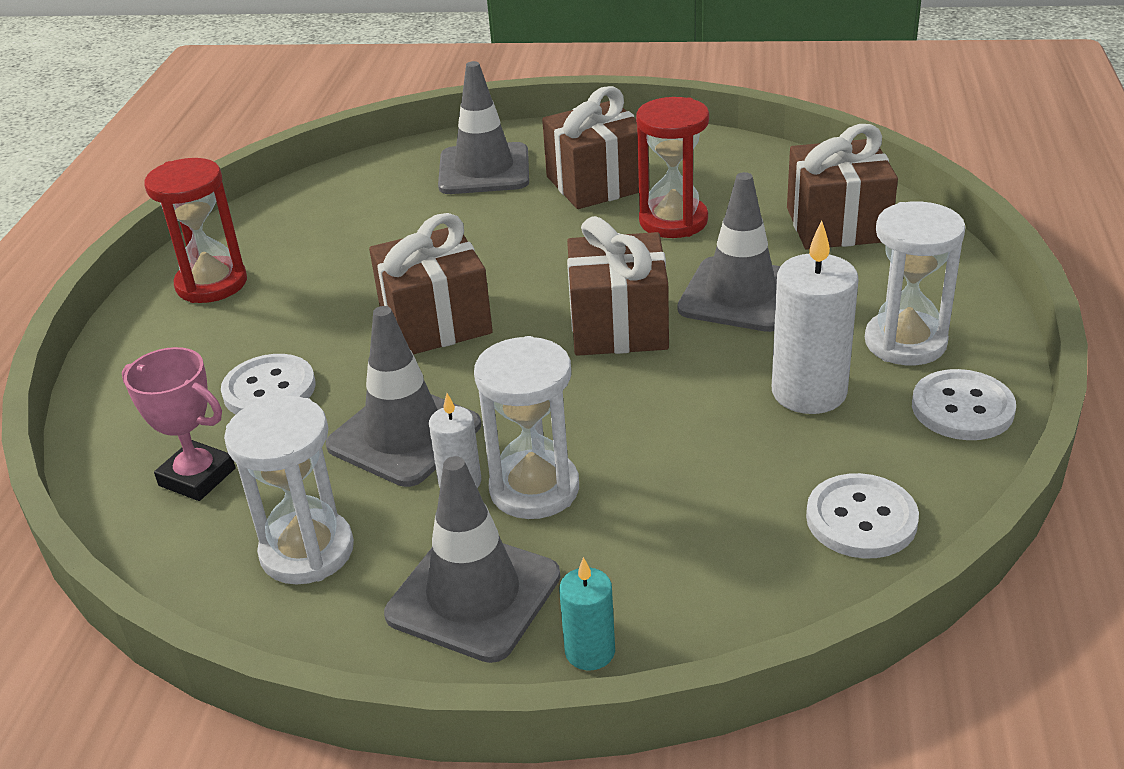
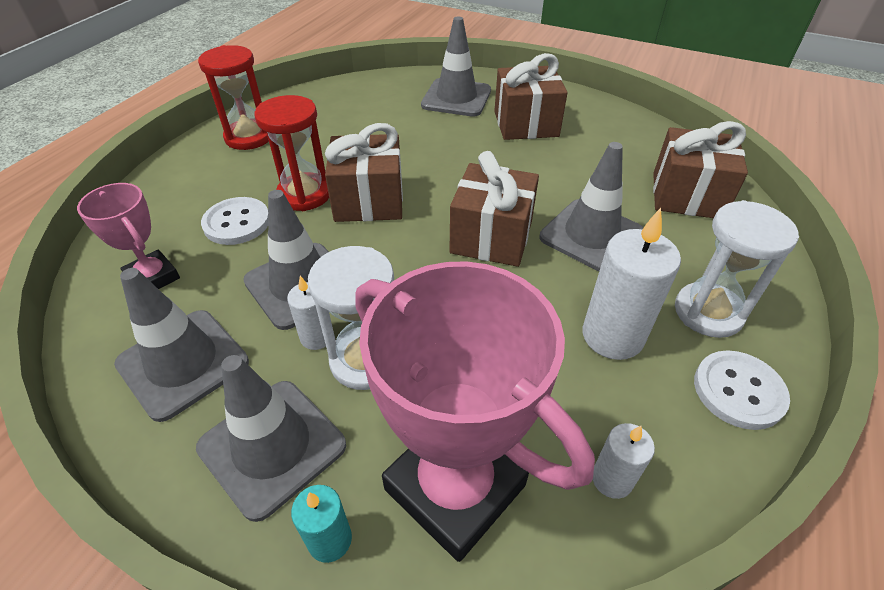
camera: 15 degrees right, 10 degrees up
(307, 551) = (183, 363): white hourglass -> grey traffic cone
(673, 221) = (566, 164): red hourglass -> red hourglass (304, 194)
(700, 571) = (455, 487): none -> pink trophy
(861, 519) = (612, 479): white button -> white candle

